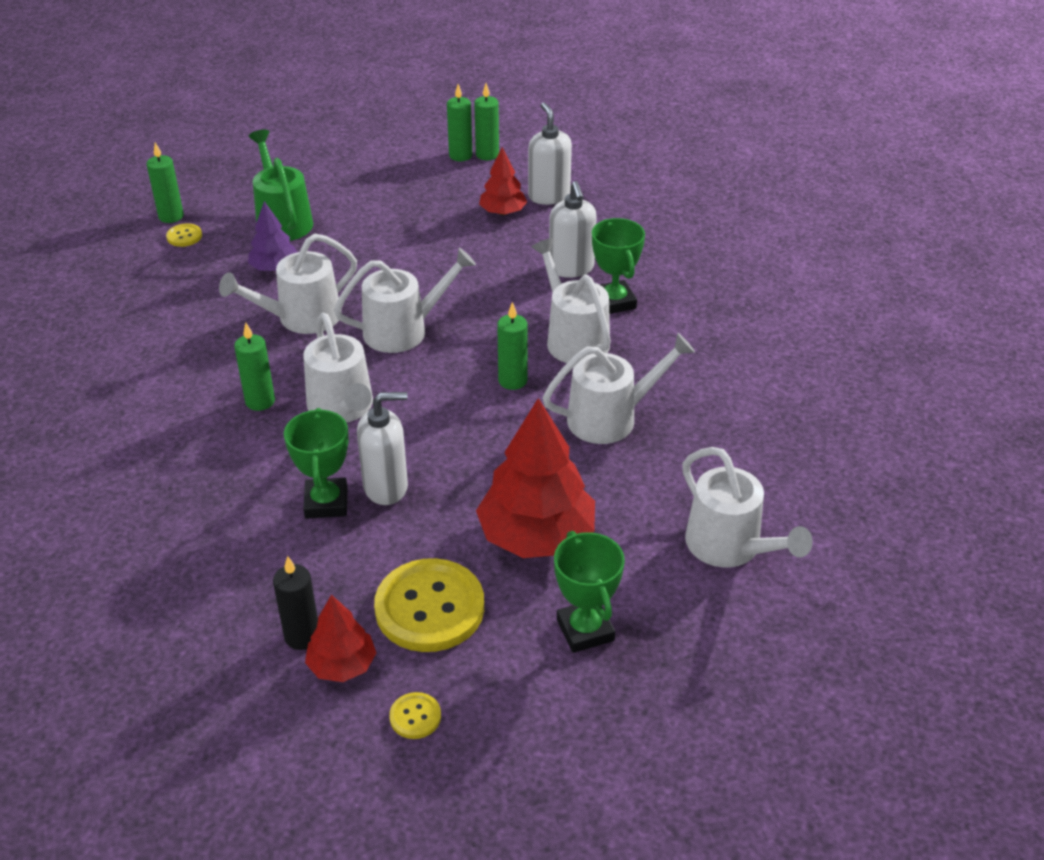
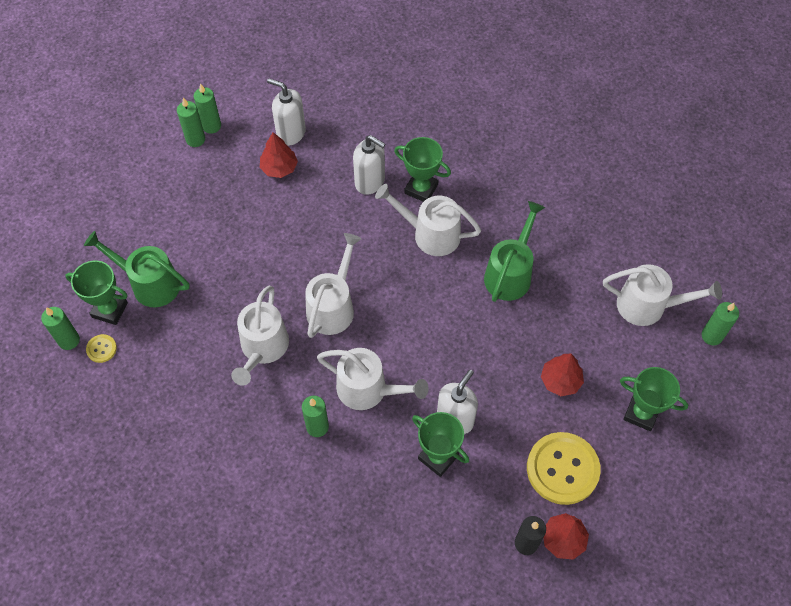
camera: 45 degrees left, 20 degrees up
(228, 217) = (110, 310): none -> green trophy
(274, 268) = (196, 325): purple tree -> none
(415, 717) = (626, 532): yellow button -> none
(512, 381) = (434, 291): green candle -> green candle (711, 336)
(536, 536) = (560, 381): red tree -> red tree, size x0.54
(611, 418) = (510, 273): white watering can -> green watering can

